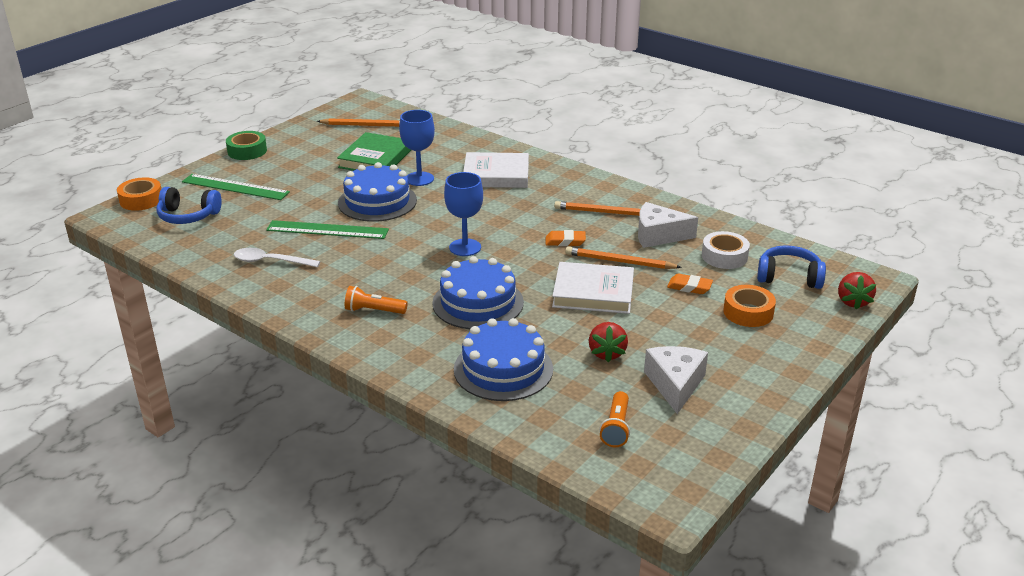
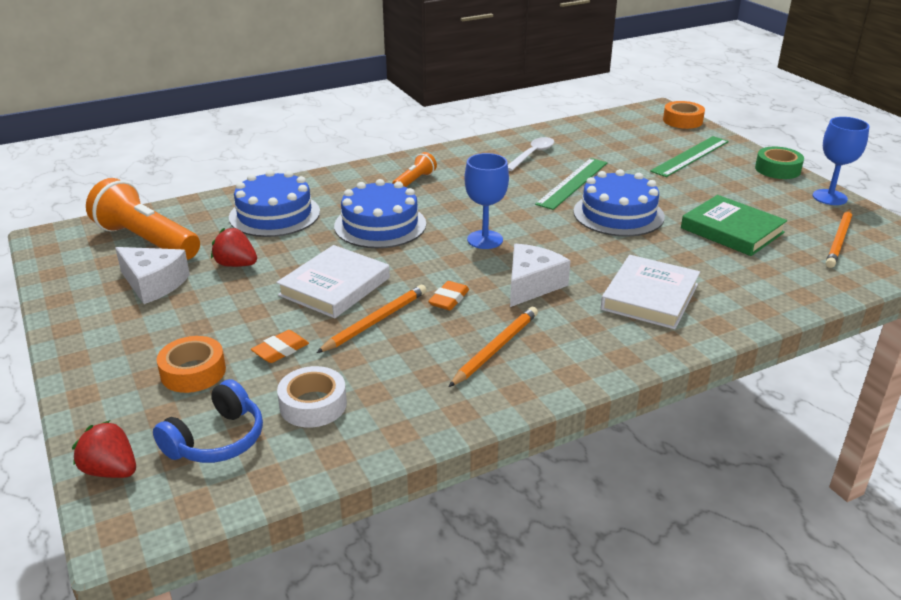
camera: 115 degrees right, 0 degrees up
(188, 216) = (640, 134): blue headphones -> none
(419, 179) = (663, 246): blue goblet -> blue goblet (829, 197)
(616, 428) = (146, 241): orange flashlight -> orange flashlight, size x2.03
(658, 235) = (407, 370): white cheese -> white cheese (531, 285)

